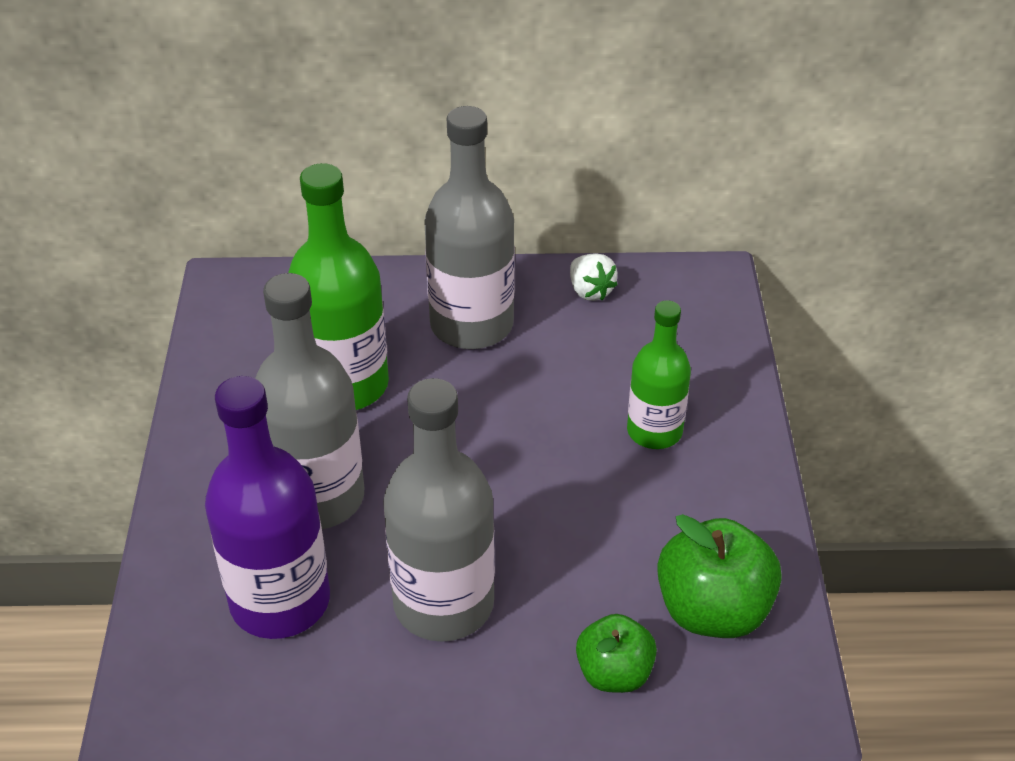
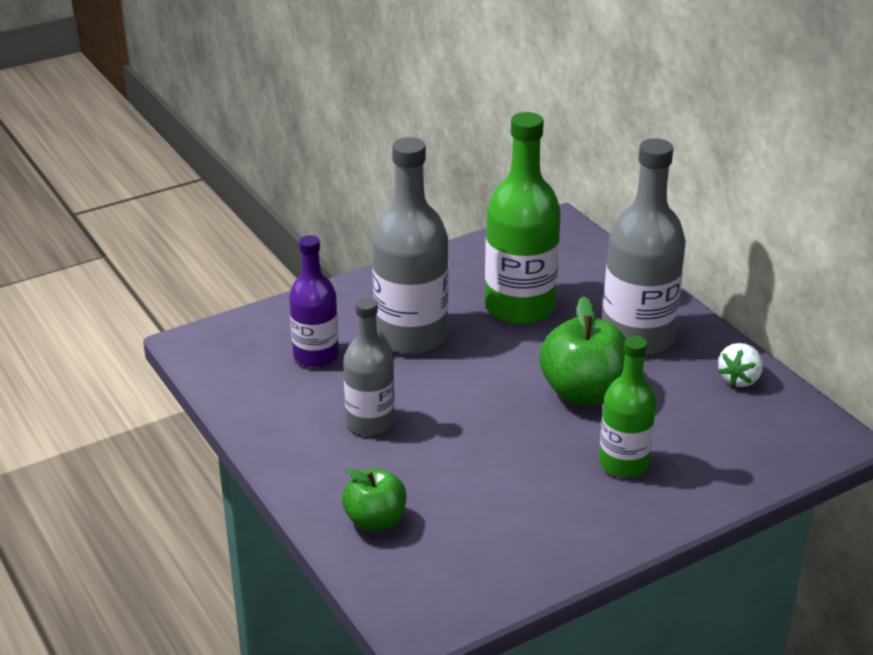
camera: 60 degrees right, 10 degrees down
(280, 601) = (316, 356): purple bottle -> purple bottle, size x0.62
(443, 603) = (370, 422): grey bottle -> grey bottle, size x0.62
(712, 610) = (473, 552): green apple -> green apple (583, 392)

